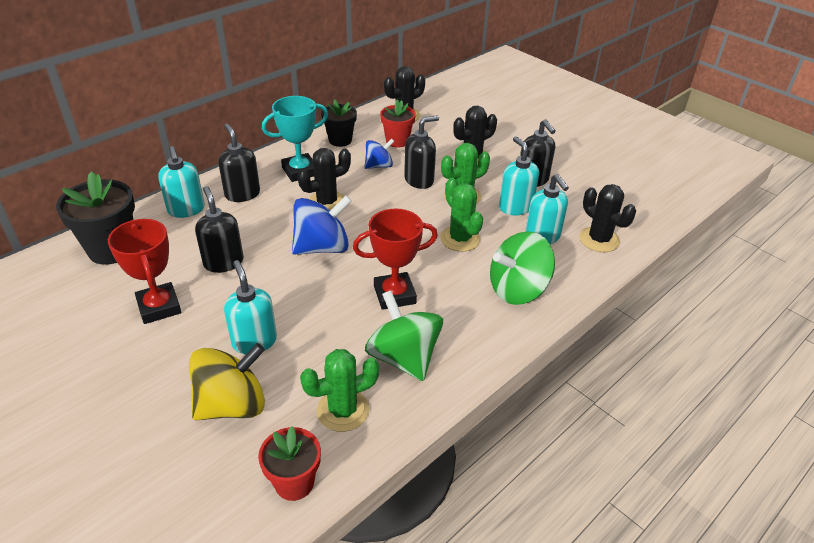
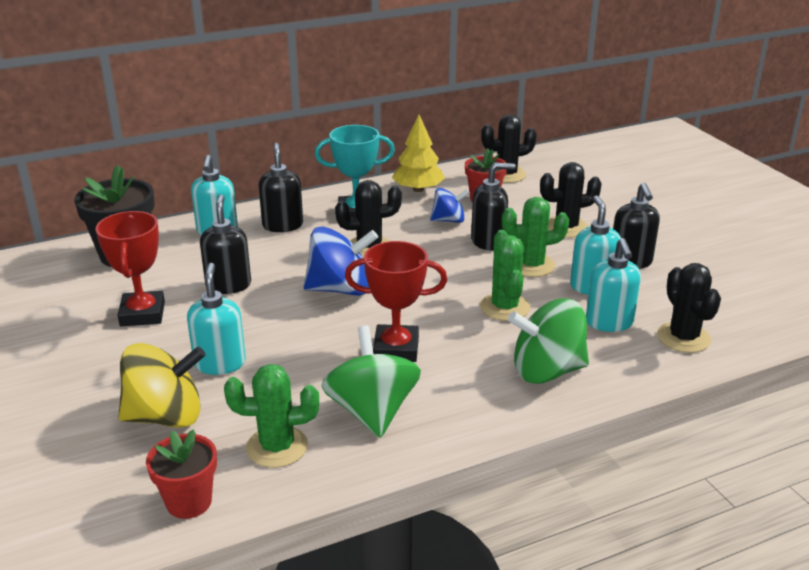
camera: 20 degrees right, 10 degrees down
(340, 140) = (418, 189): black flower pot -> yellow tree

